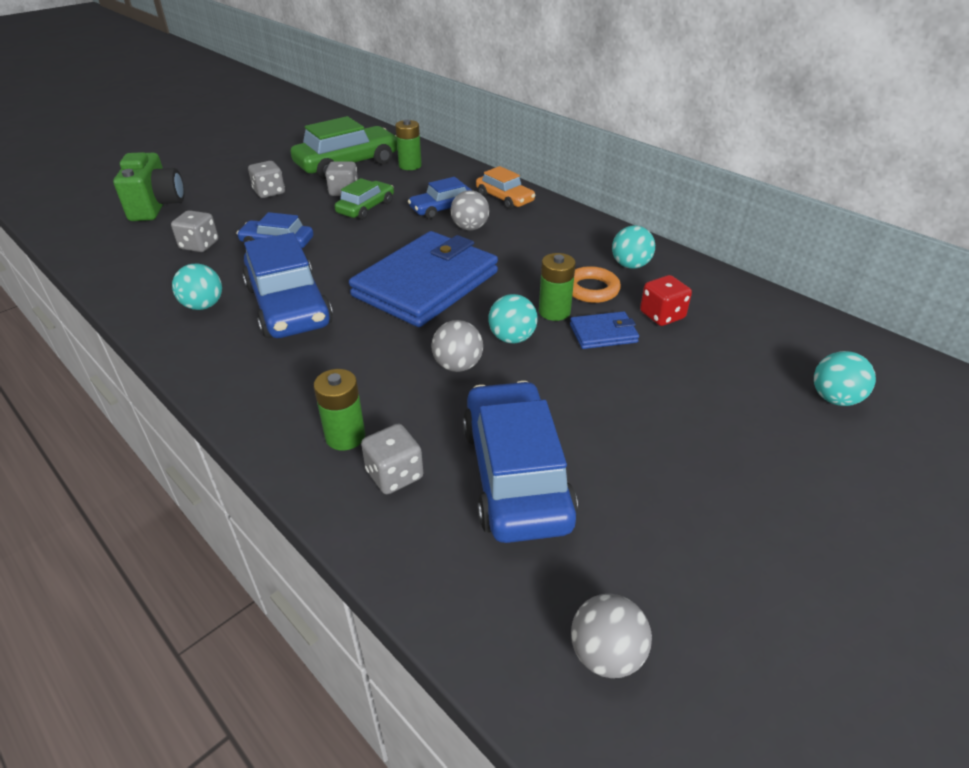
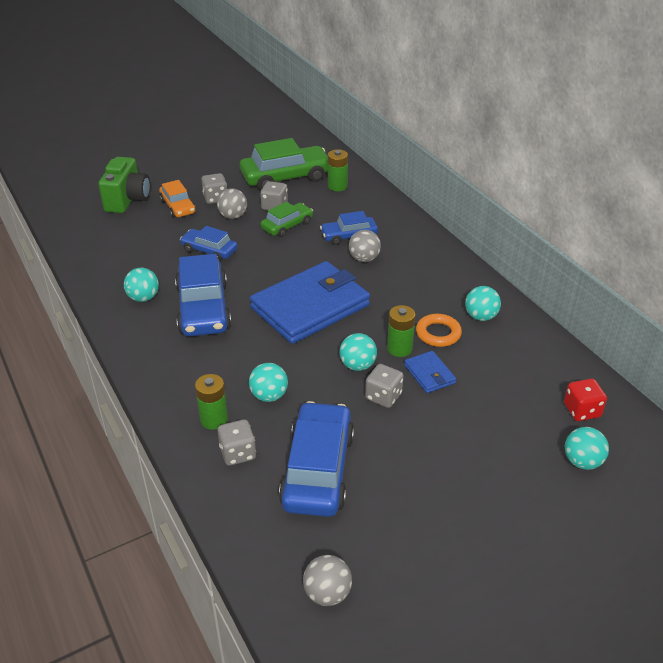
camera: 15 degrees right, 0 degrees up
(199, 245) = (151, 242): grey dice -> grey dice (383, 396)
(412, 393) = (269, 396): none -> turquoise ball
(458, 366) = (309, 380): grey ball -> grey ball (233, 216)
(504, 198) = (404, 233): orange car -> orange car (178, 207)
(603, 333) = (429, 374): blue wallet -> blue wallet turned 60 degrees clockwise
(662, 315) = (483, 367): red dice -> red dice (582, 410)

